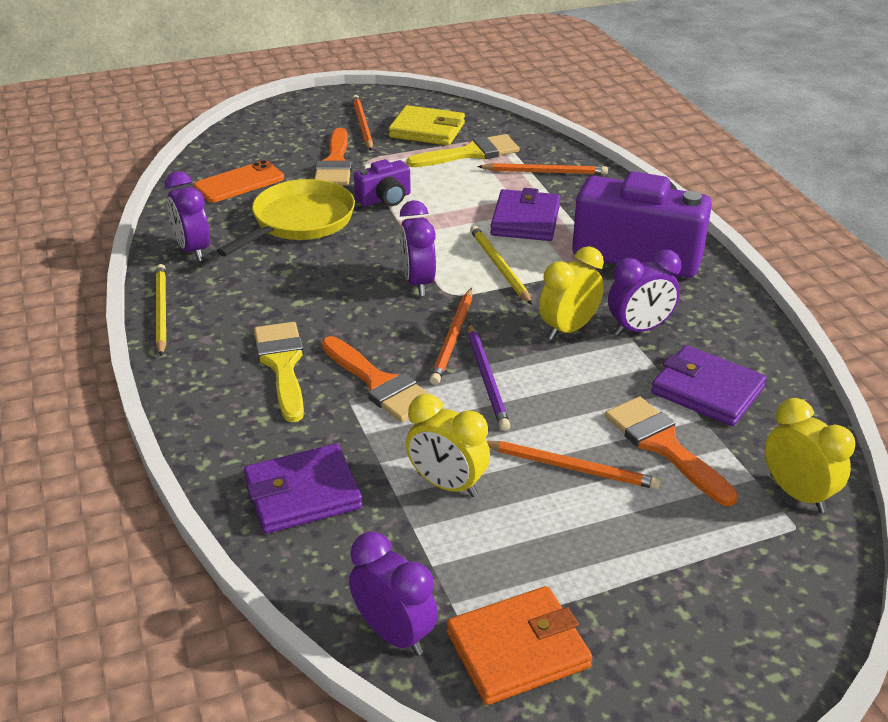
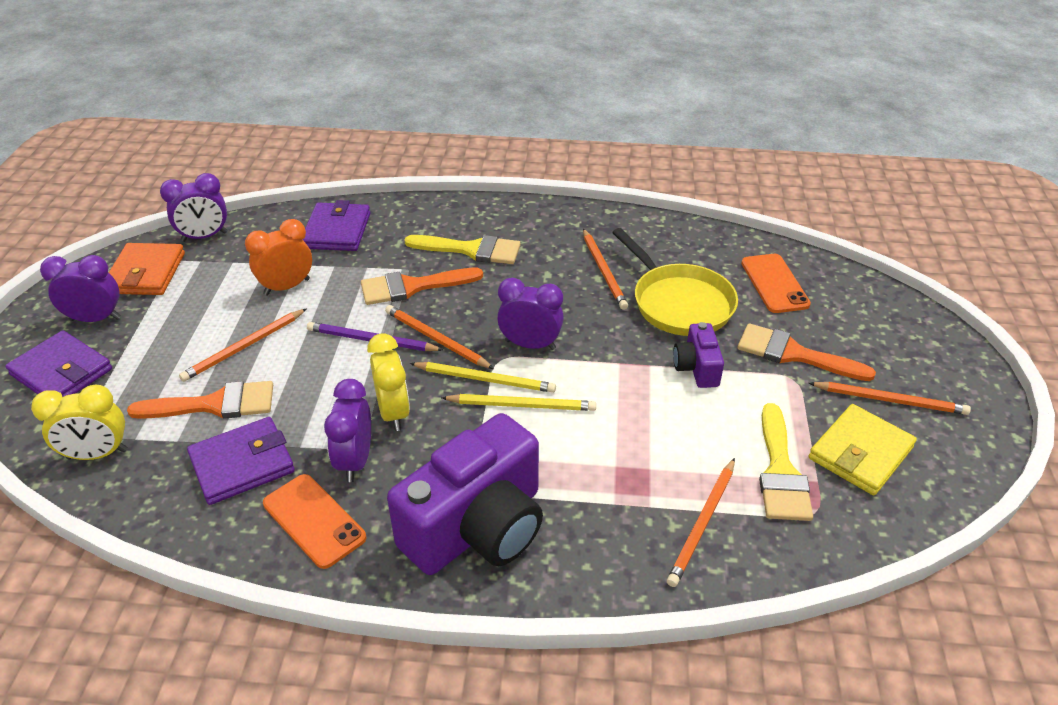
camera: 115 degrees right, 5 degrees up
(161, 311) = (579, 212): yellow pencil -> yellow pencil (485, 379)
(193, 250) = (660, 239): purple clock -> purple clock (96, 319)
(272, 270) = (603, 271): none -> orange pencil
(447, 484) = (287, 287): yellow clock -> orange clock
(525, 220) = (598, 459): purple wallet -> purple wallet (62, 372)
(714, 326) = (314, 520): none -> orange phone

